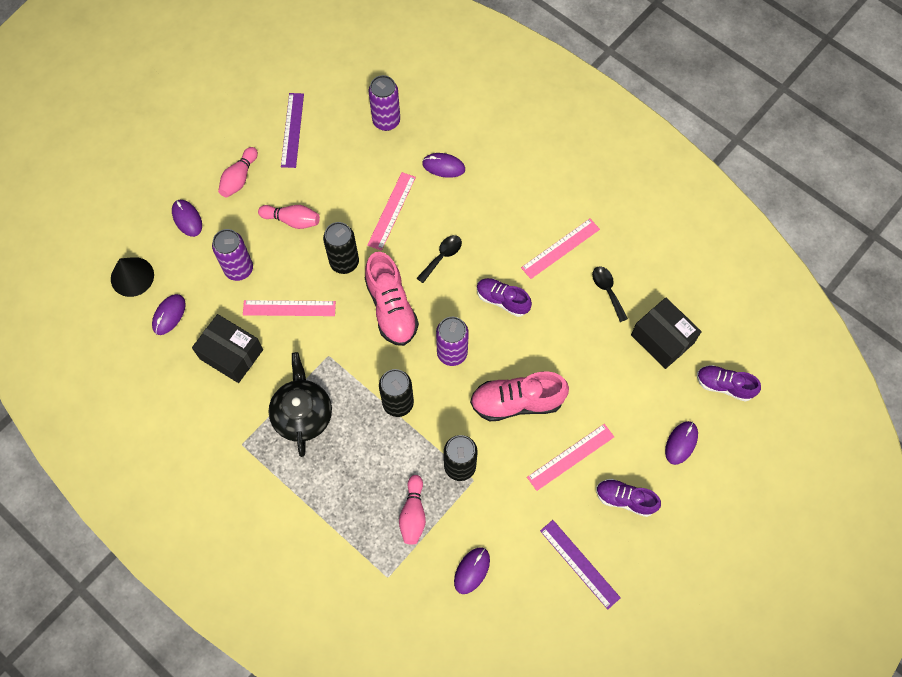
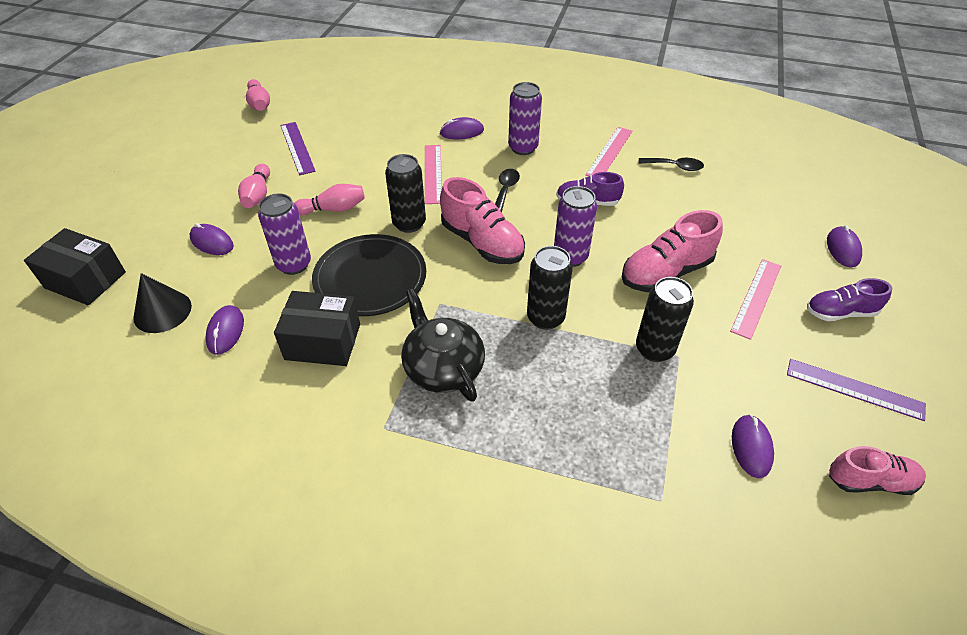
camera: 25 degrees left, 20 degrees down
(289, 308) = (370, 278): pink ruler -> black plate
(386, 121) = (387, 119): purple can -> purple can (523, 148)
(413, 514) = (640, 416): pink bowling pin -> pink bowling pin (259, 104)
(532, 629) = (870, 481): none -> pink shoe
(607, 291) = (675, 167): black spoon -> black spoon turned 150 degrees clockwise
(662, 339) = (751, 183): black box -> black box (85, 280)
(724, 386) = (834, 196): purple shoe -> none

